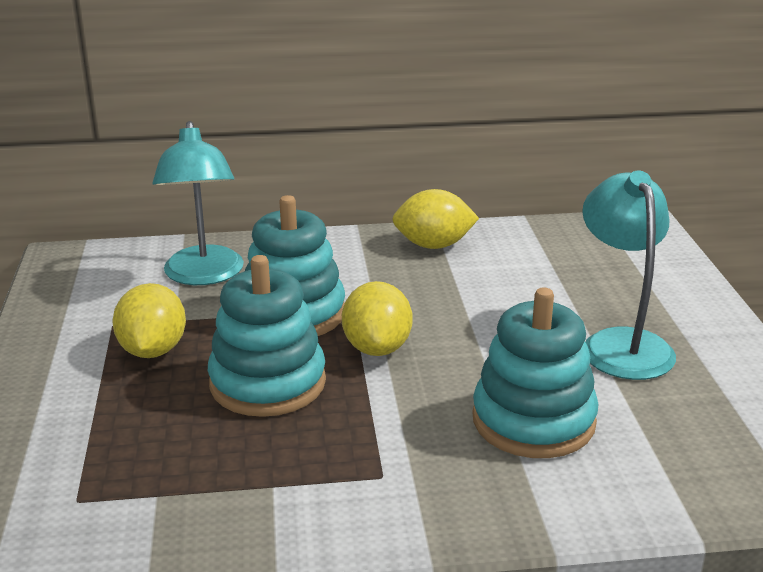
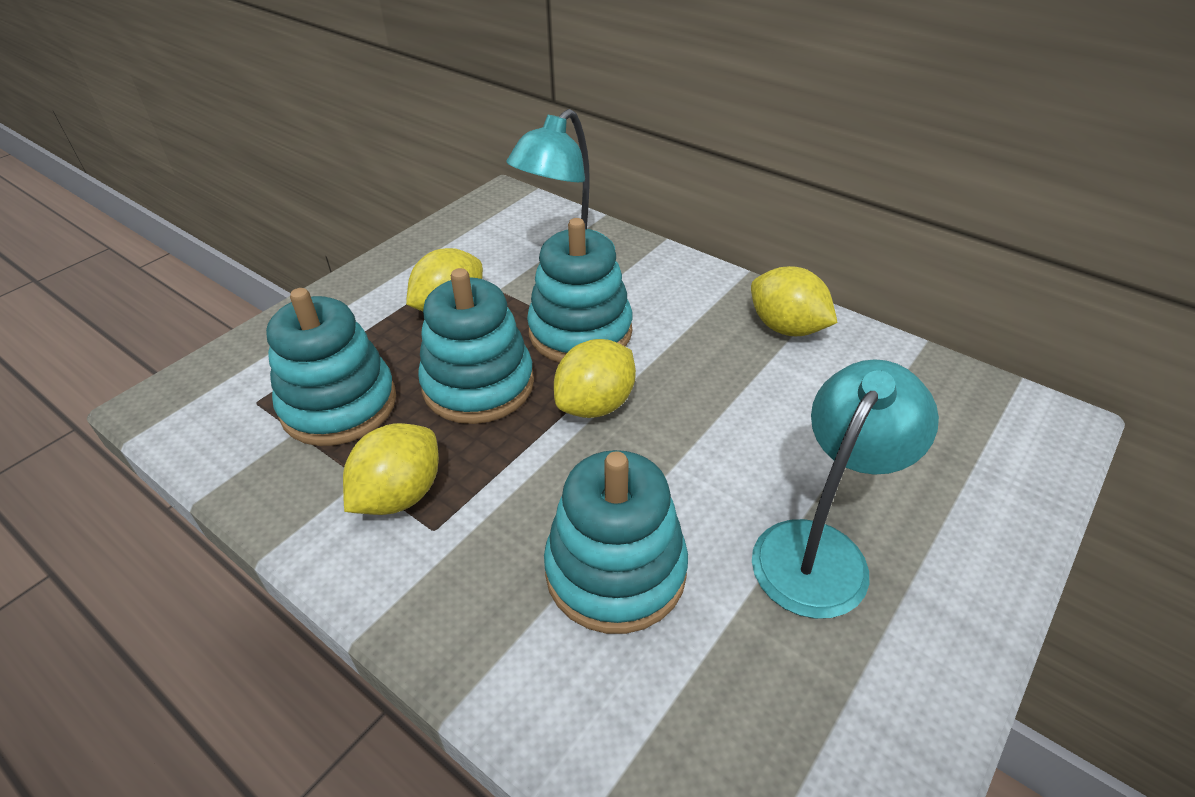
camera: 45 degrees right, 15 degrees up
(167, 457) = (339, 405): none -> turquoise stacking toy
(322, 475) = (399, 495): none -> yellow lemon

